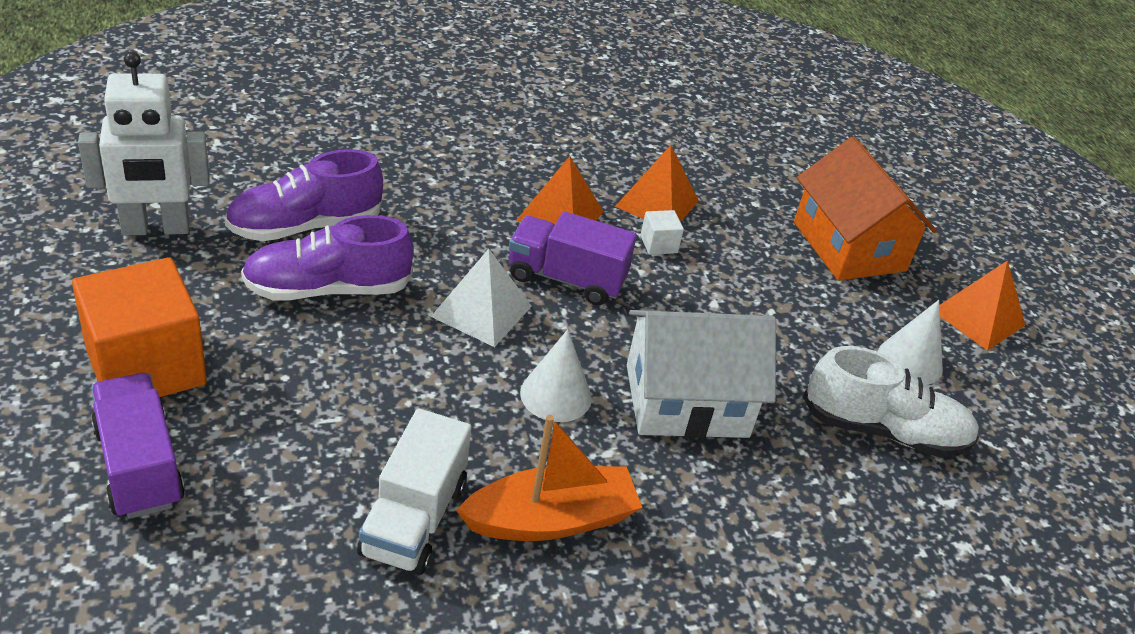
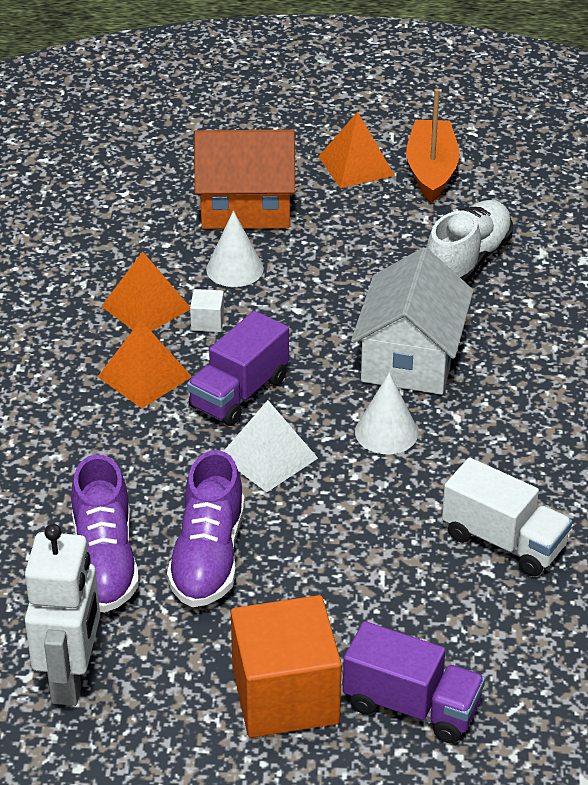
camera: 65 degrees left, 0 degrees up
(139, 466) = (411, 706): purple truck -> purple truck turned 150 degrees counterclockwise
(551, 519) = (519, 464): orange boat -> orange boat (431, 171)
(910, 361) = (396, 221): white cone -> white cone (234, 269)

